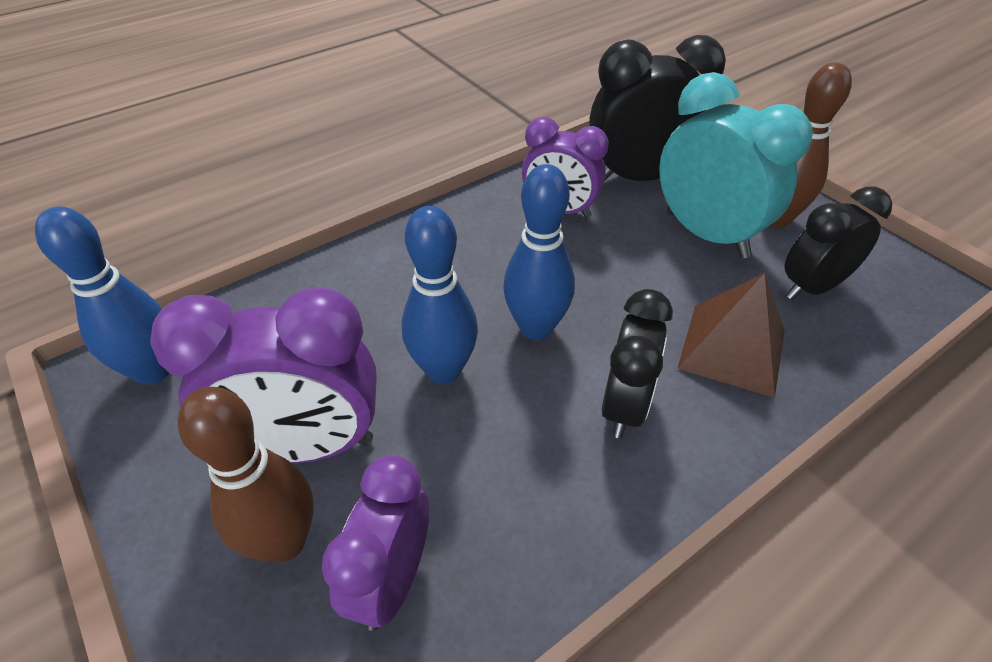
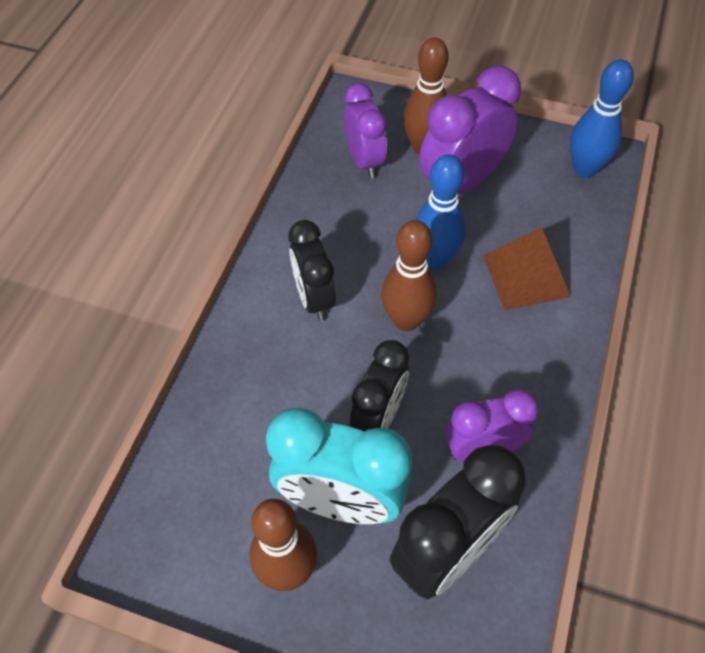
camera: 145 degrees right, 10 degrees up
(536, 328) = (406, 320): blue bowling pin -> brown bowling pin
(732, 348) = (267, 382): brown pyramid -> brown pyramid (526, 275)
(812, 287) = (227, 486): black clock -> black clock (378, 416)

